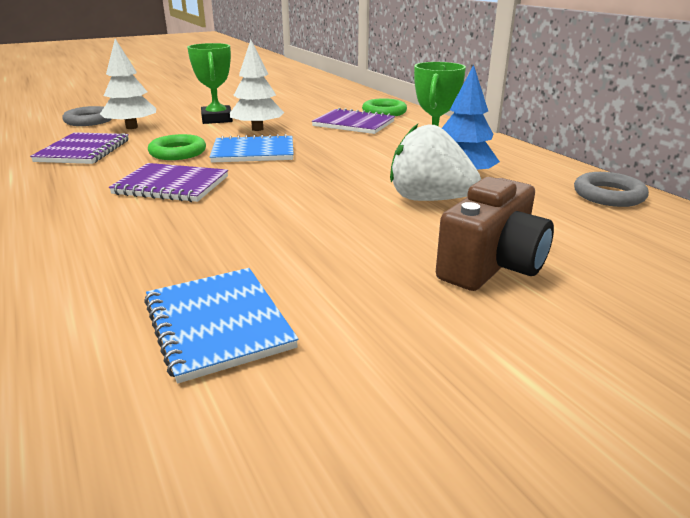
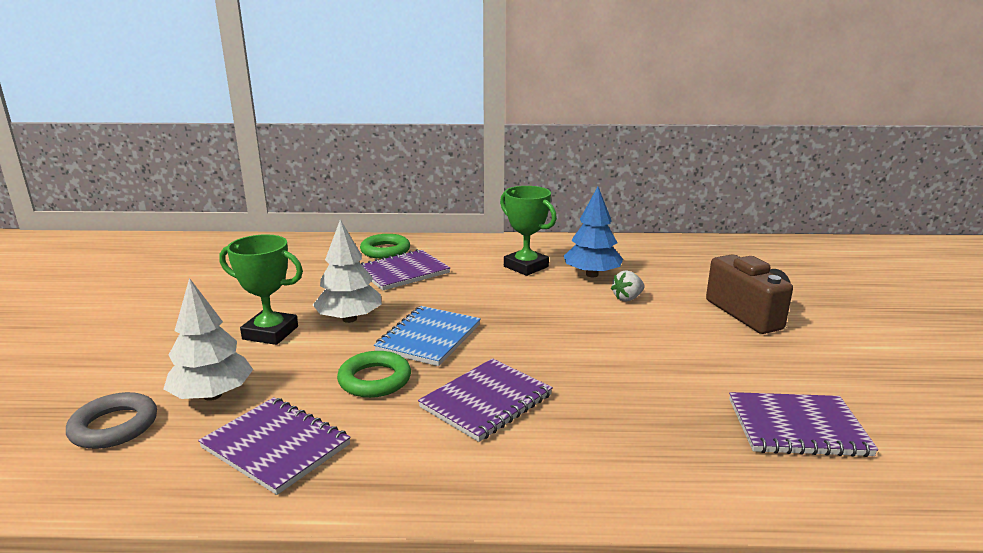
camera: 60 degrees left, 5 degrees down
(218, 324) = (797, 427): blue notebook -> purple notebook
(429, 199) = (627, 298): white strawberry -> white strawberry, size x0.49
(608, 195) = (664, 247): grey ring -> none

